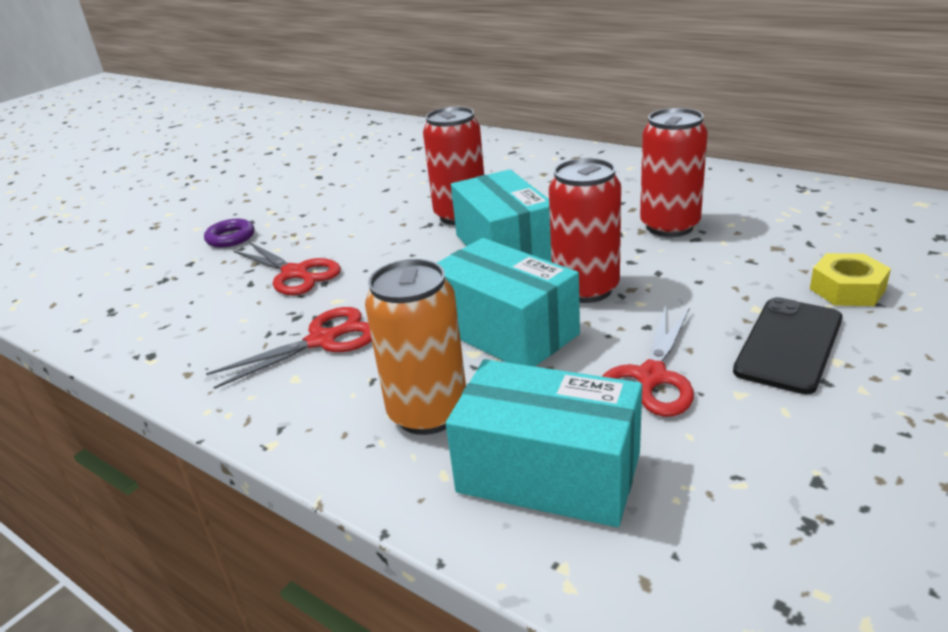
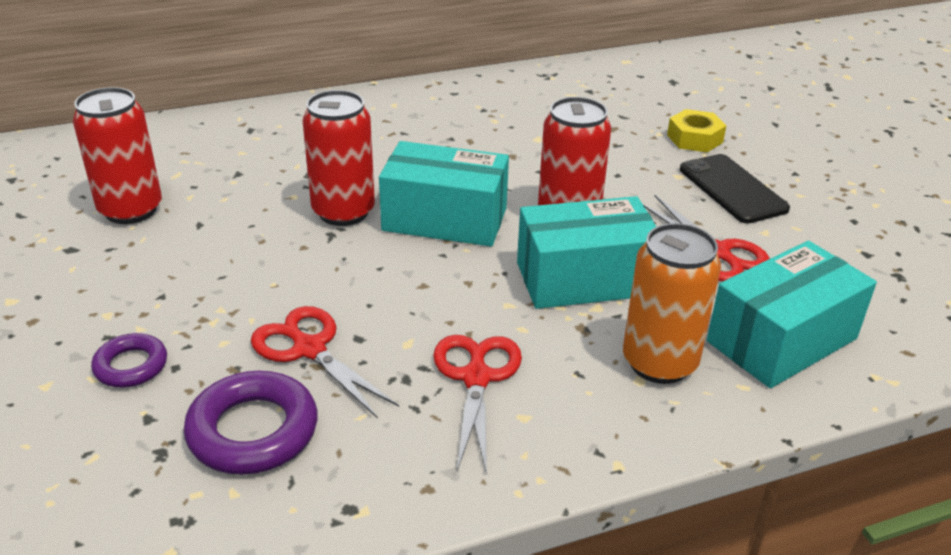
camera: 60 degrees left, 5 degrees up
(201, 294) = (253, 431): none -> purple ring
(295, 273) = (309, 349): red scissors -> red scissors turned 120 degrees counterclockwise
(669, 226) = (524, 143): red can -> red can (131, 210)

